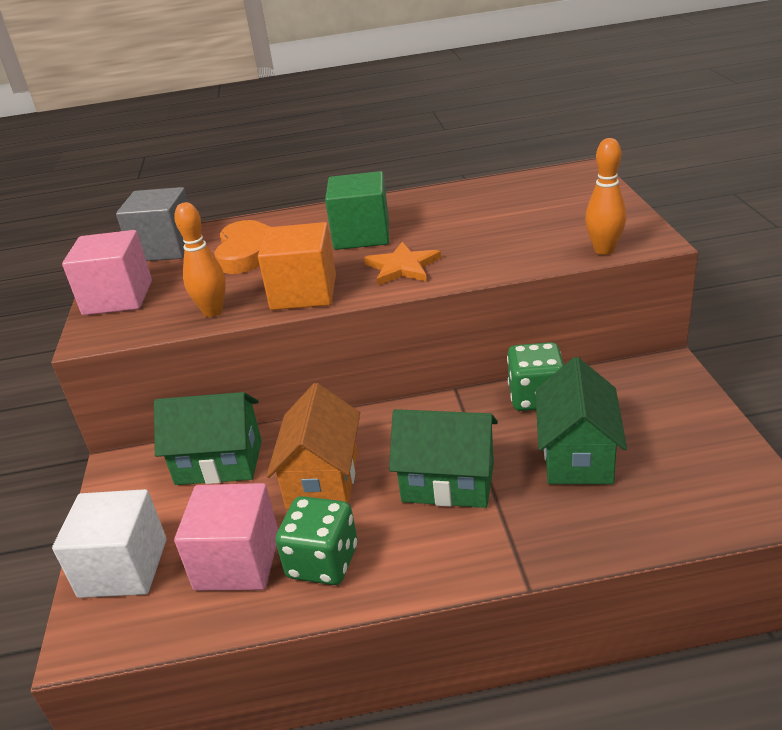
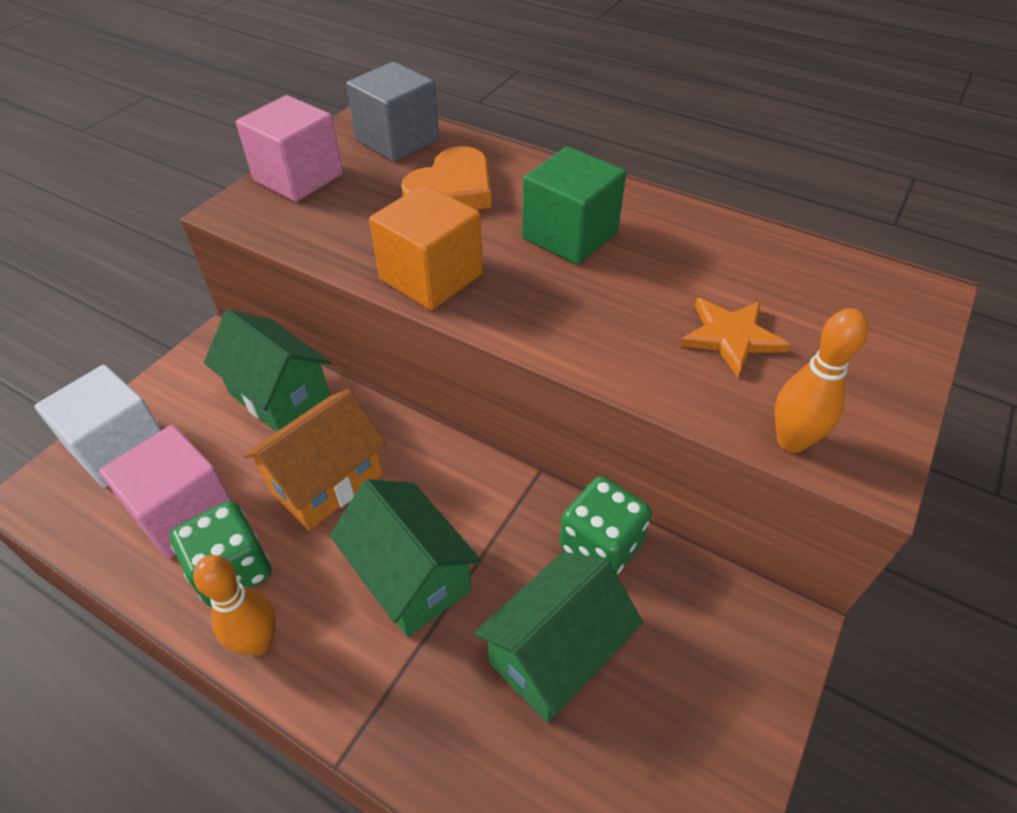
camera: 35 degrees right, 15 degrees up
(213, 312) = (339, 246): orange bowling pin -> orange bowling pin (258, 642)
(402, 267) = (553, 307): orange star -> orange star (731, 337)

